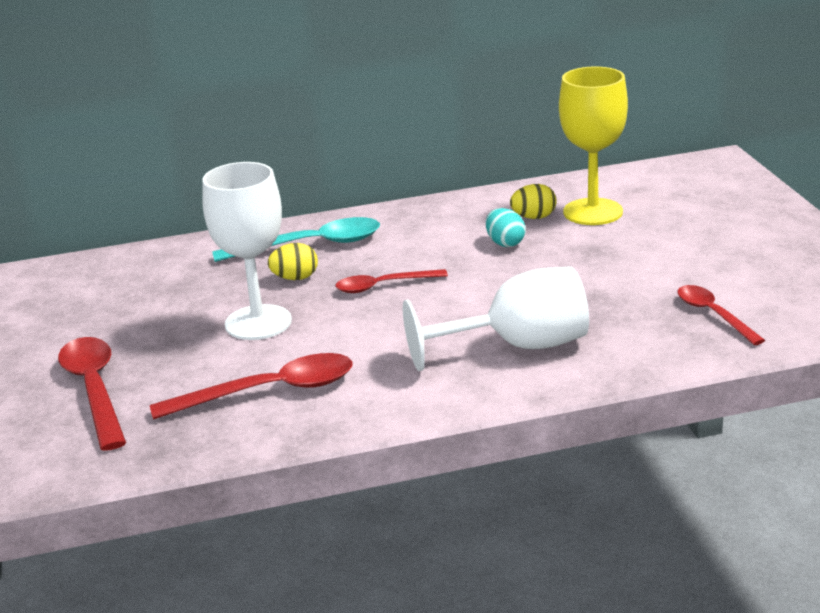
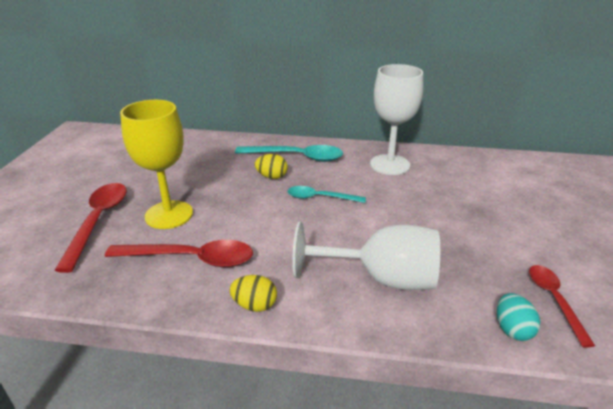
camera: 20 degrees right, 5 degrees up
(258, 323) = (227, 202): white goblet -> white goblet (390, 165)
(383, 286) = (320, 198): red spoon -> turquoise spoon
(505, 243) = (418, 188): turquoise egg -> turquoise egg (512, 329)
(534, 217) = (448, 174): yellow egg -> yellow egg (254, 305)
(593, 212) = (491, 181): yellow goblet -> yellow goblet (169, 215)

